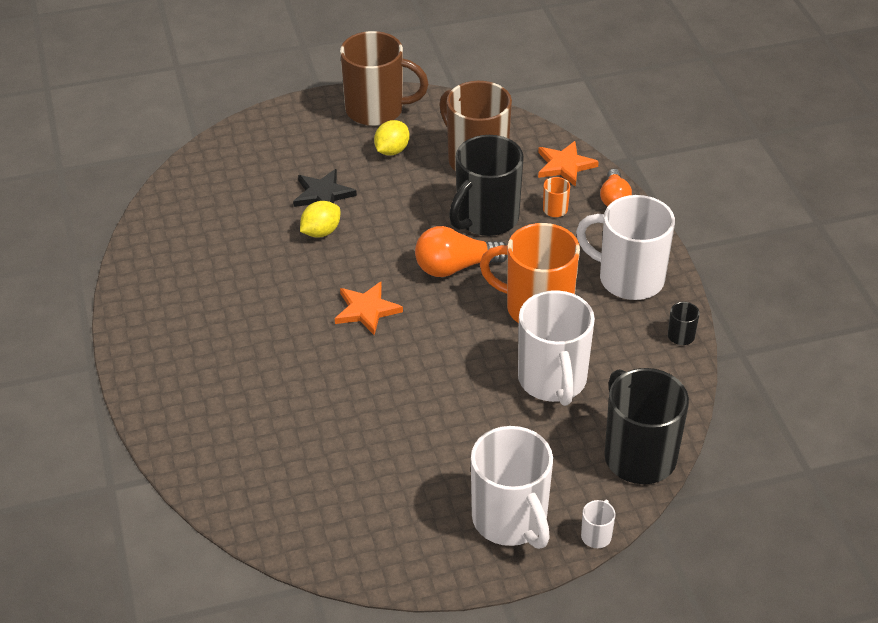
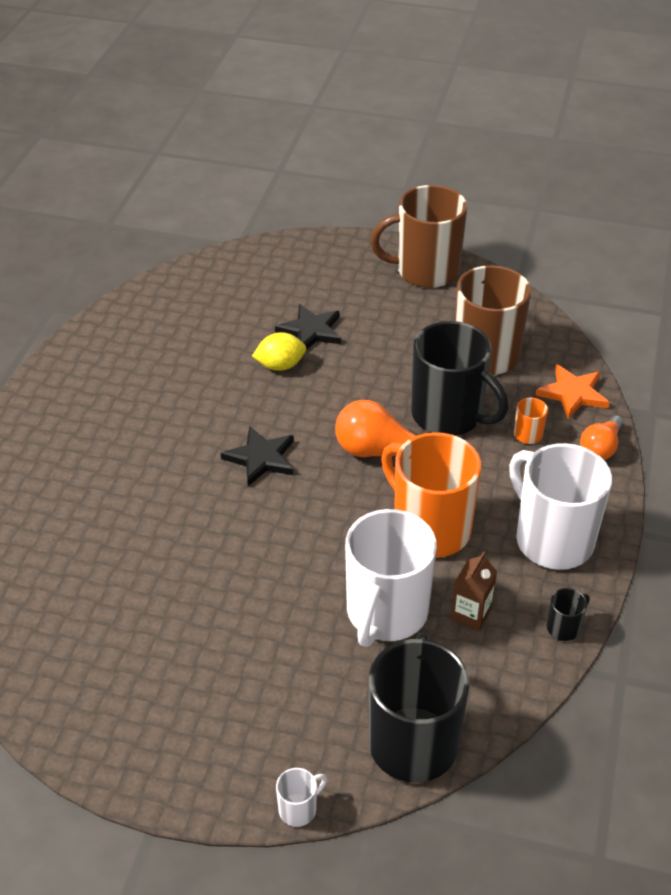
camera: 30 degrees right, 0 degrees up
(366, 310) = (261, 458): orange star -> black star
(376, 110) = (425, 271): brown mug -> brown mug turned 135 degrees clockwise
(392, 150) = (409, 314): yellow lemon -> none
(486, 219) = (449, 416): black mug -> black mug turned 120 degrees counterclockwise
(510, 520) = (224, 744): white mug -> none
(612, 354) = (471, 614): none -> brown carton

